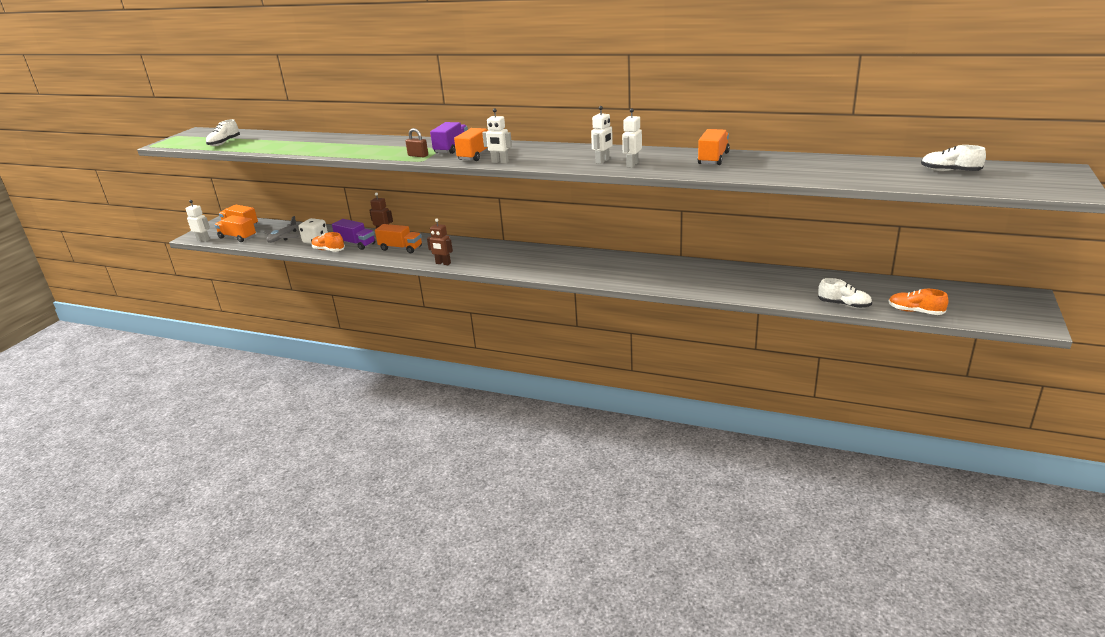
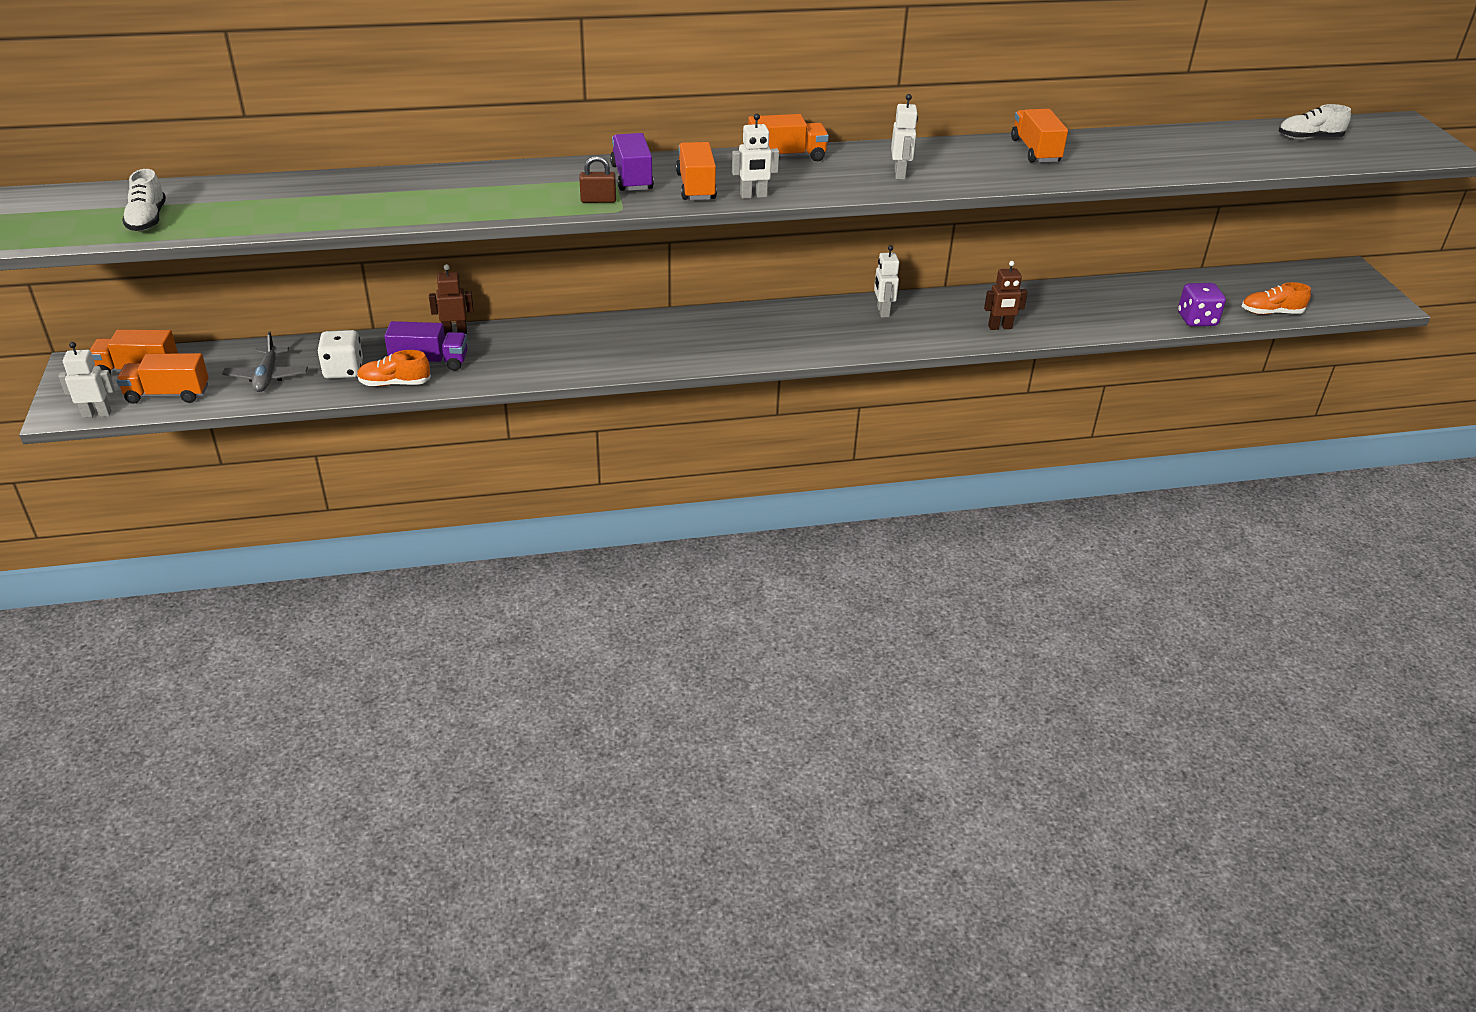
camera: 35 degrees left, 10 degrees up
(400, 248) = (522, 354): orange truck -> orange truck (786, 156)
(443, 263) = (628, 367): brown robot -> brown robot (1000, 327)
(632, 164) = (948, 175): white robot -> white robot (882, 311)
(844, 305) = (1197, 320): white shoe -> purple dice

